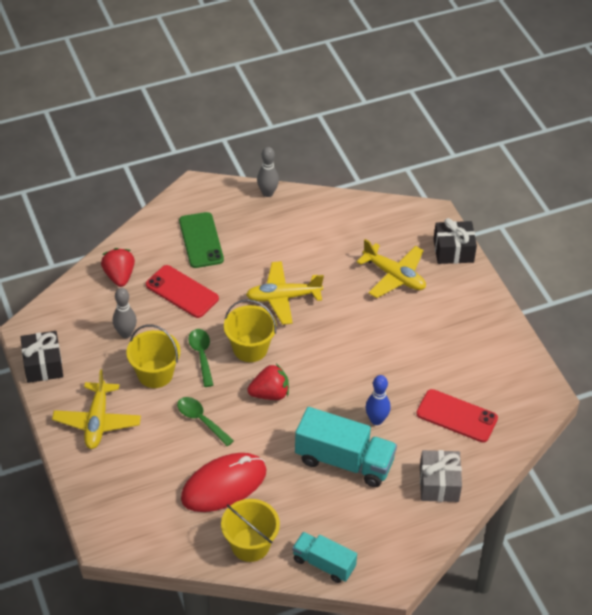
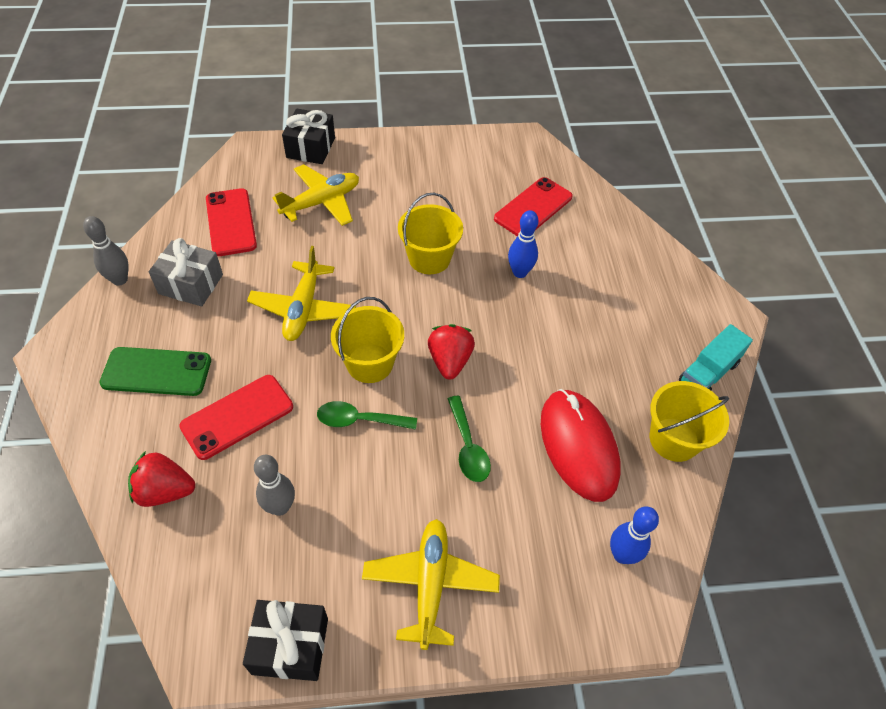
camera: 75 degrees left, 5 degrees up
(97, 421) = (430, 584): yellow plane -> yellow plane turned 105 degrees counterclockwise
(146, 522) = (622, 555): none -> blue bowling pin
(155, 374) = (370, 485): yellow bucket -> yellow bucket (429, 258)
(201, 420) = (468, 447): green spoon -> green spoon turned 75 degrees counterclockwise
(344, 461) = (569, 316): turquoise truck -> none
(347, 231) = (230, 222): none -> red phone
(439, 484) = (617, 245): grey gift -> grey gift (191, 284)

